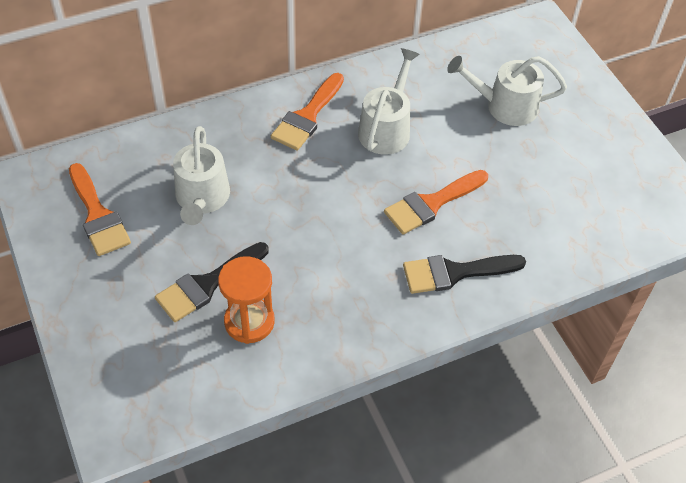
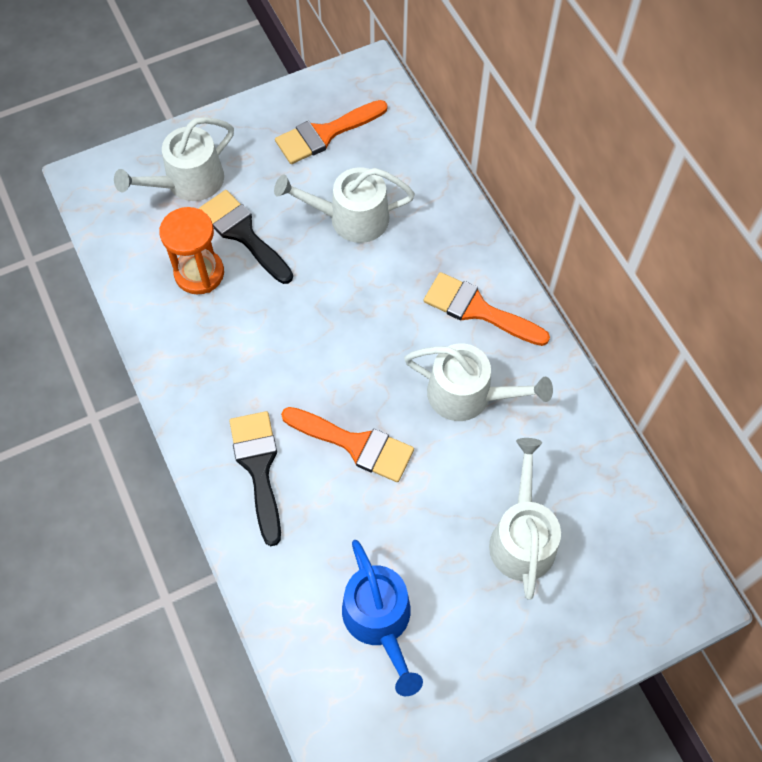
camera: 90 degrees right, 10 degrees up
(135, 334) = (188, 182): none -> white watering can
(431, 204) = (355, 444): orange brush -> orange brush turned 150 degrees clockwise
(578, 194) = (380, 620): none -> blue watering can

